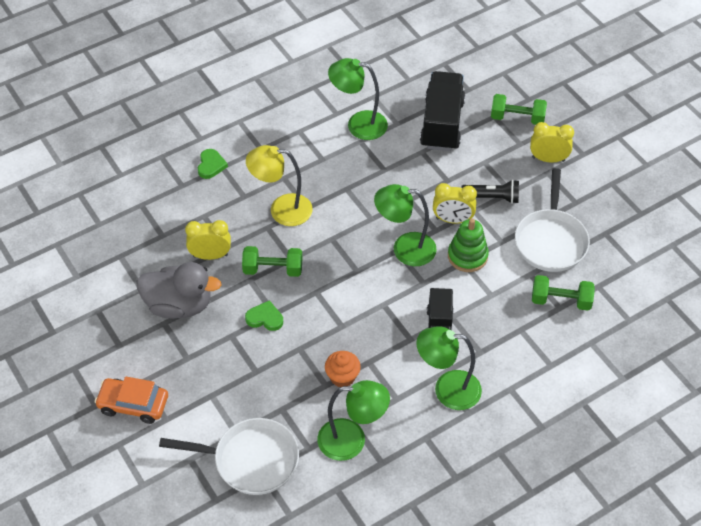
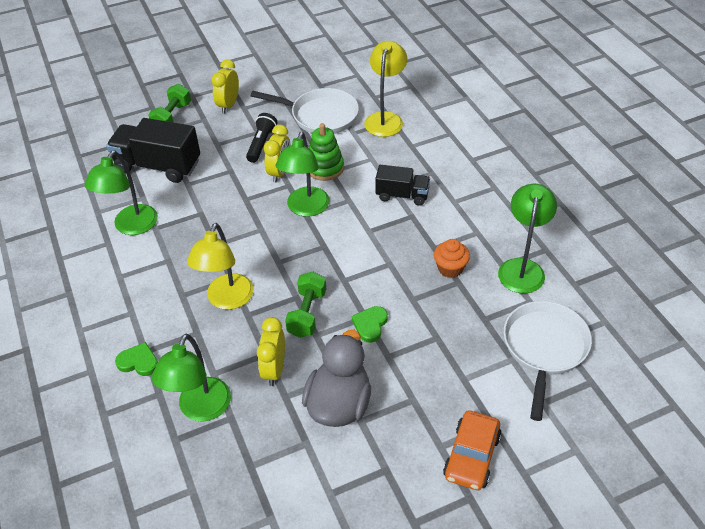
camera: 80 degrees left, 5 degrees down
(447, 389) = (469, 197): green lamp -> green lamp (201, 409)
(561, 300) = (385, 119): green dumbbell -> yellow lamp

